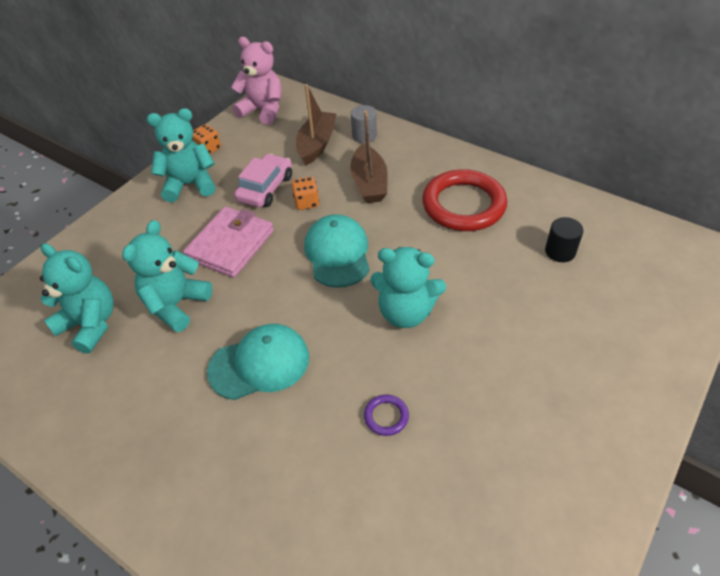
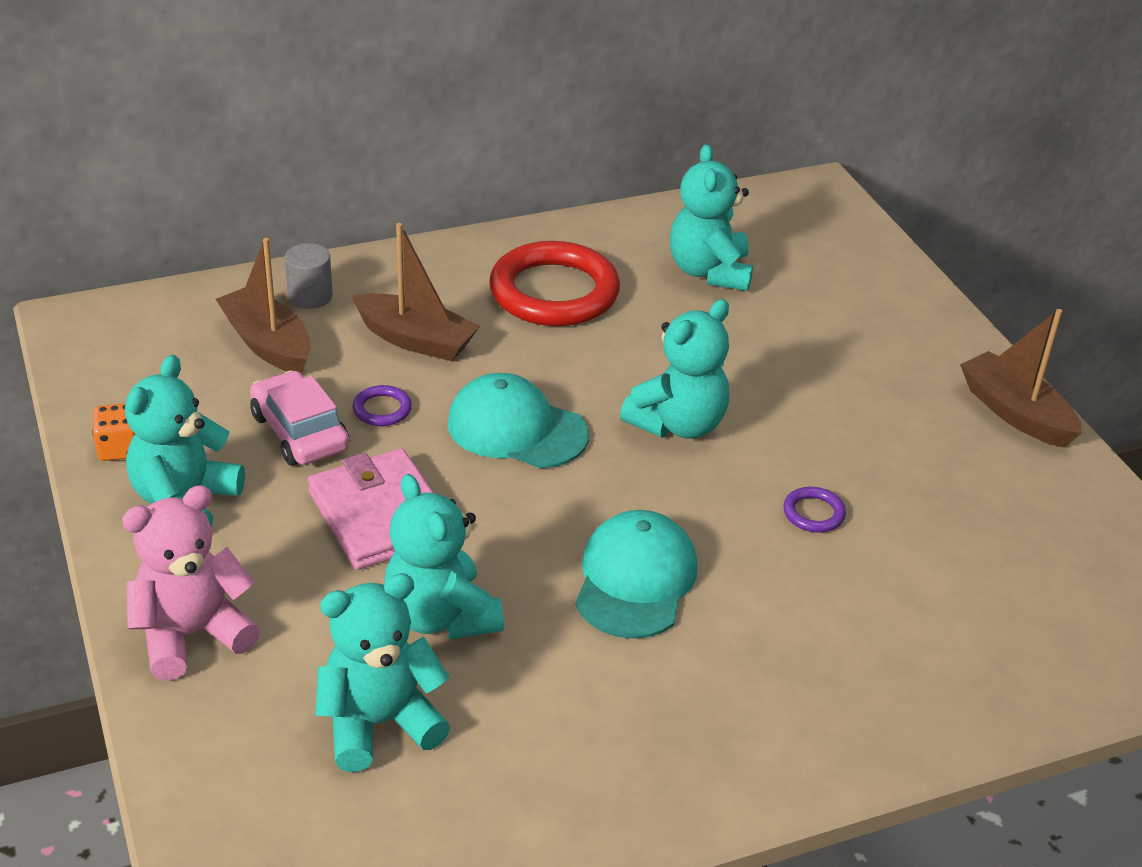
camera: 60 degrees left, 10 degrees down
(263, 110) = (104, 354): pink teddy bear -> pink teddy bear (192, 635)
(306, 202) = (382, 409): orange dice -> purple ring
(560, 251) = (709, 272): black cylinder -> turquoise teddy bear
(605, 482) = (1015, 413): none -> brown boat

